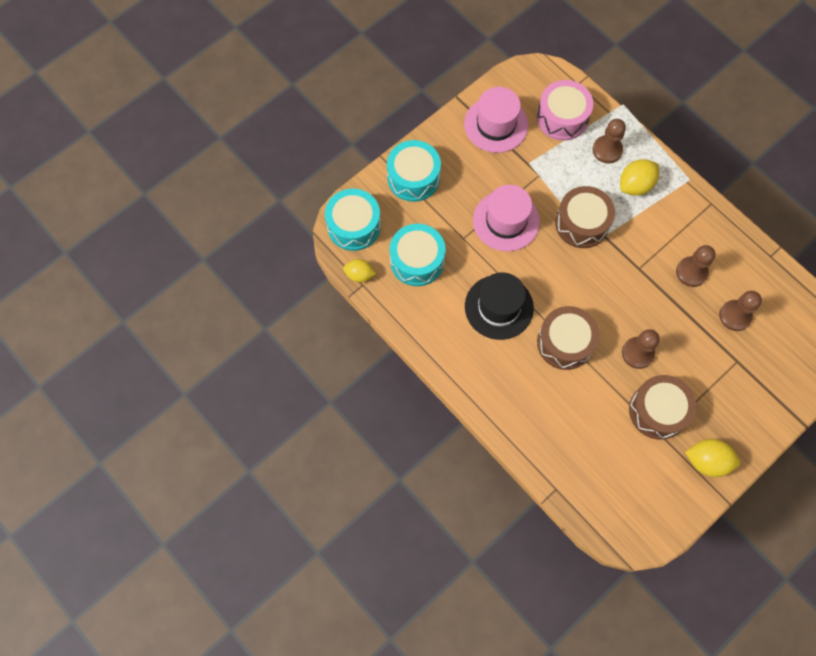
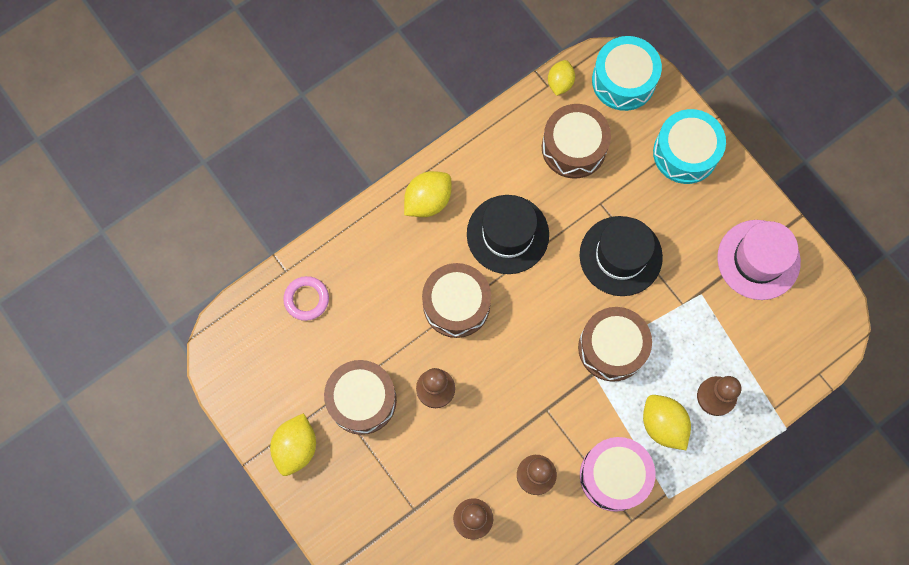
camera: 95 degrees right, 5 degrees up
(417, 261) = (574, 147): turquoise drum -> brown drum
(477, 373) = (428, 201): none -> yellow lemon
(506, 221) = (620, 256): pink hat -> black hat
(562, 118) = (766, 345): pink drum -> pink drum (614, 476)
(579, 467) = (306, 299): none -> pink ring

